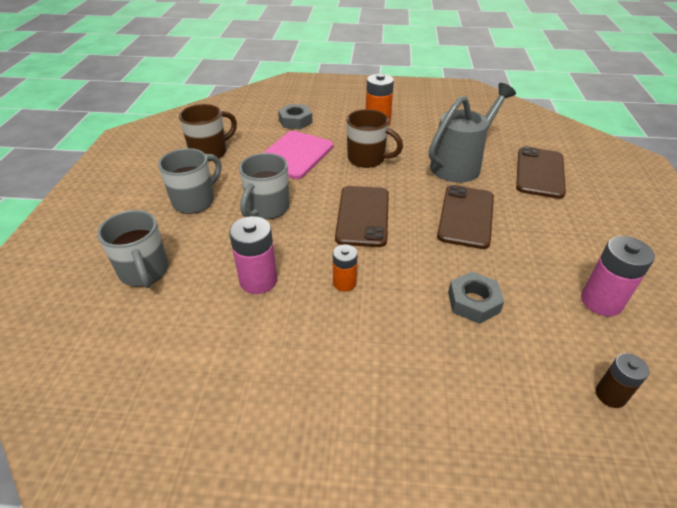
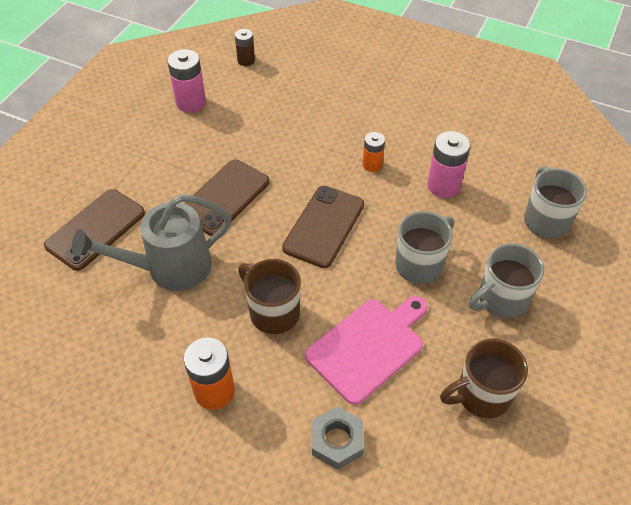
camera: 160 degrees left, 10 degrees up
(473, 302) = (282, 125): grey nut -> none

